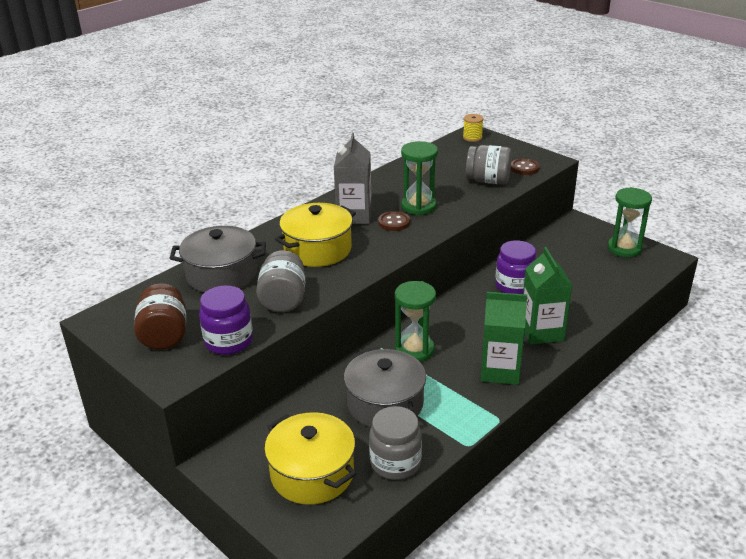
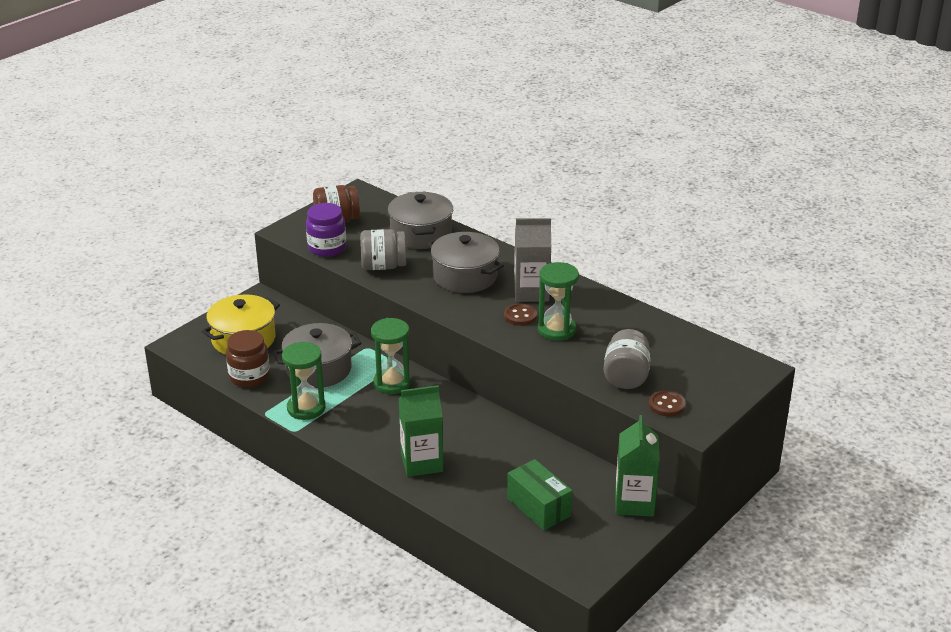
camera: 85 degrees right, 0 degrees up
(317, 249) = (465, 276): yellow pot -> grey pot
(395, 463) = (249, 377): grey jar -> brown jar
(472, 137) = (745, 367): yellow spool -> none
(500, 371) = (360, 433): green carton -> green carton (634, 503)
(514, 286) = (504, 448): purple jar -> none
(590, 272) = (538, 507): none -> green box
(624, 248) = (598, 542): green hourglass -> green hourglass (306, 408)

